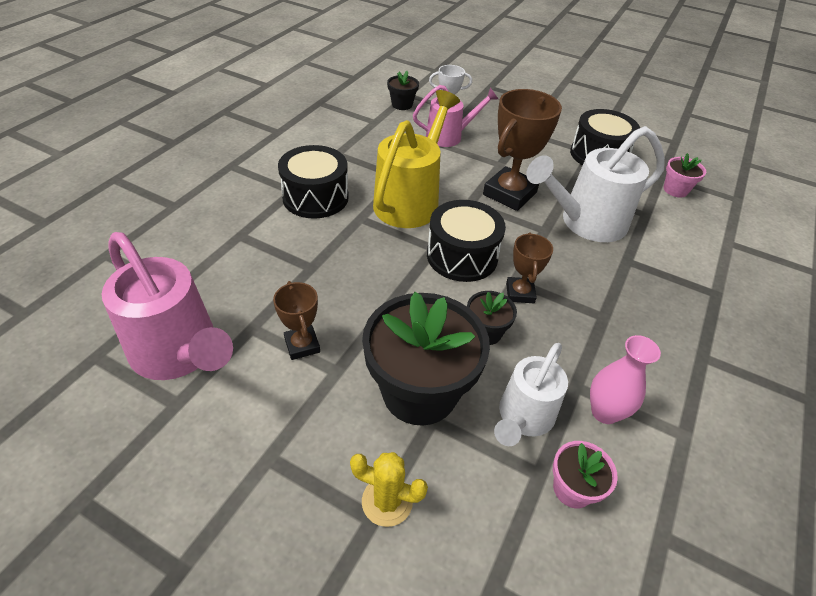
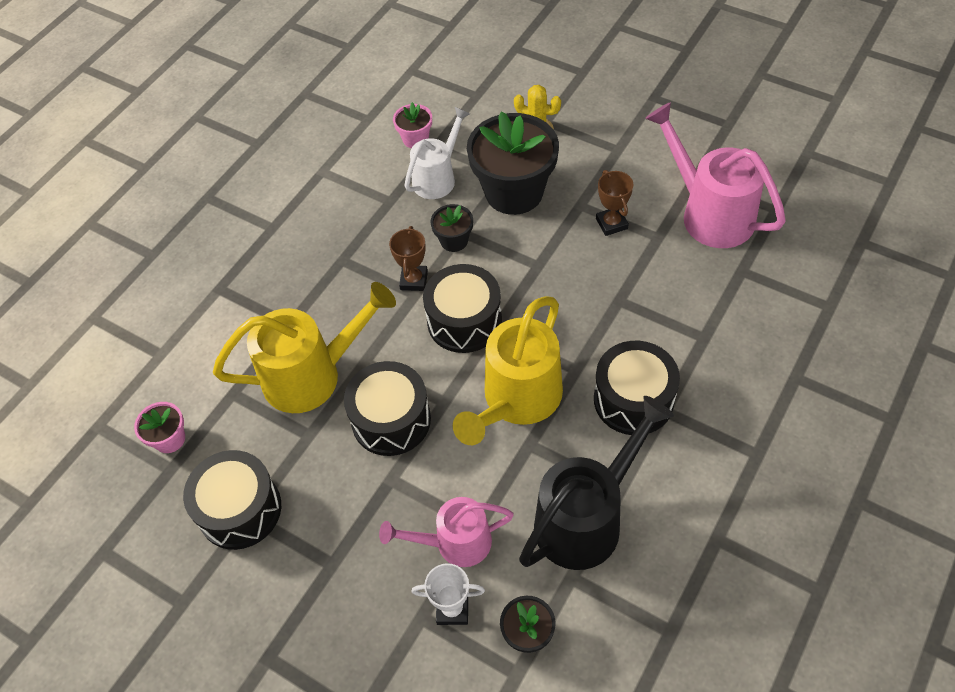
camera: 170 degrees left, 10 degrees up
(362, 142) = (587, 517): none -> black watering can
(509, 193) = (391, 420): brown trophy -> black drum
(585, 223) = (313, 375): white watering can -> yellow watering can
(604, 412) = (375, 183): pink vase -> none

